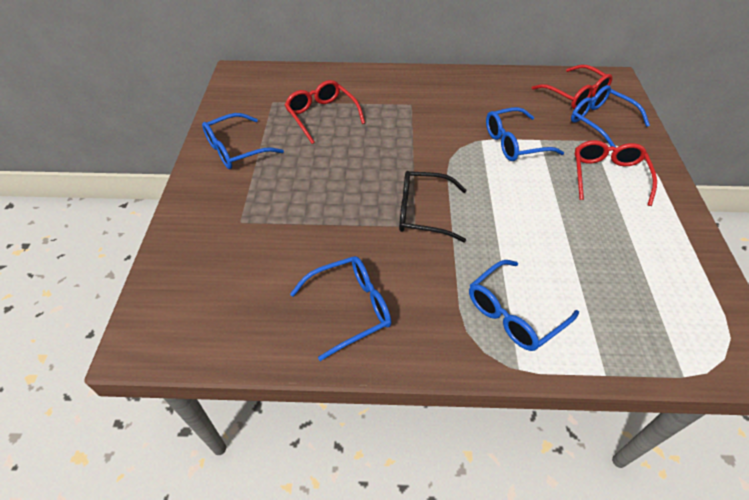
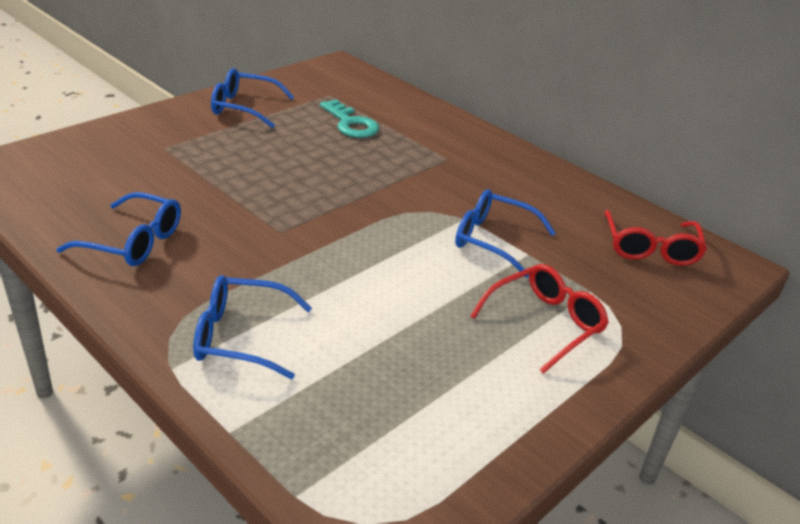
camera: 40 degrees right, 15 degrees down
(322, 116) = (351, 124): red glasses -> turquoise key
(423, 212) = (305, 229): black glasses -> none
(600, 122) = (633, 284): blue glasses -> none

